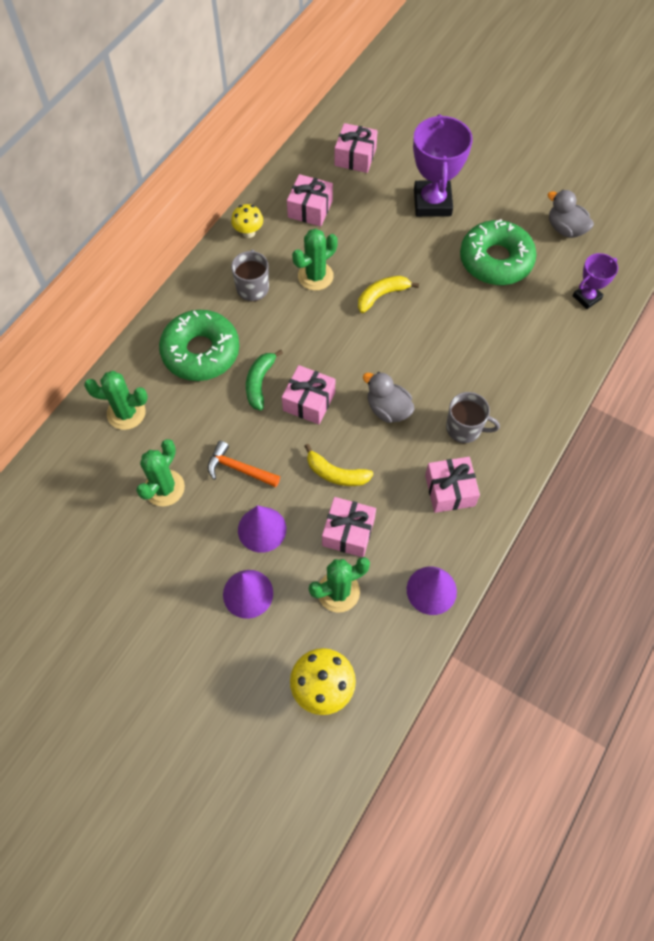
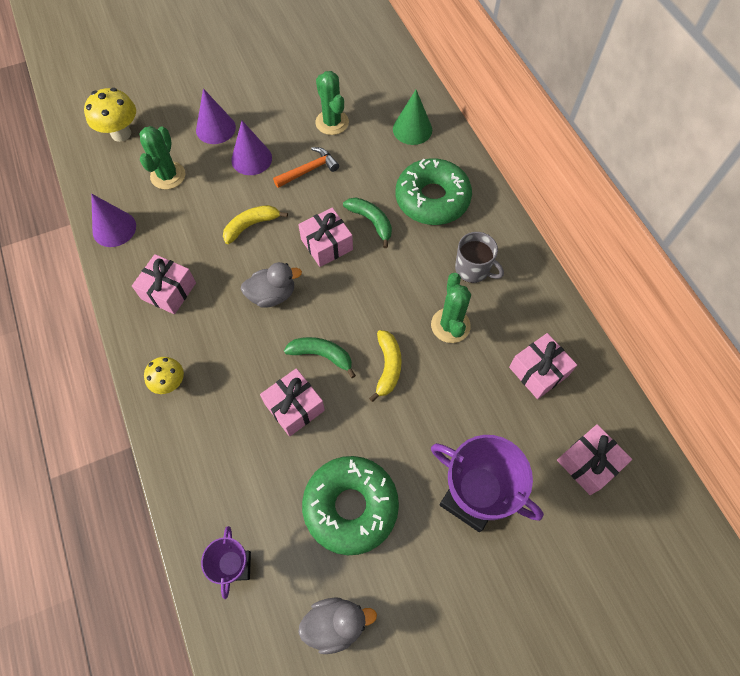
camera: 125 degrees right, 0 degrees up
(126, 413) = (412, 129): green cactus -> green cone
(248, 232) = (541, 301): yellow mushroom -> yellow mushroom (170, 383)
(348, 532) = (201, 206): pink gift -> pink gift (294, 407)
(409, 342) = (322, 355): none -> green banana
(464, 428) = (206, 339): grey mug -> none

